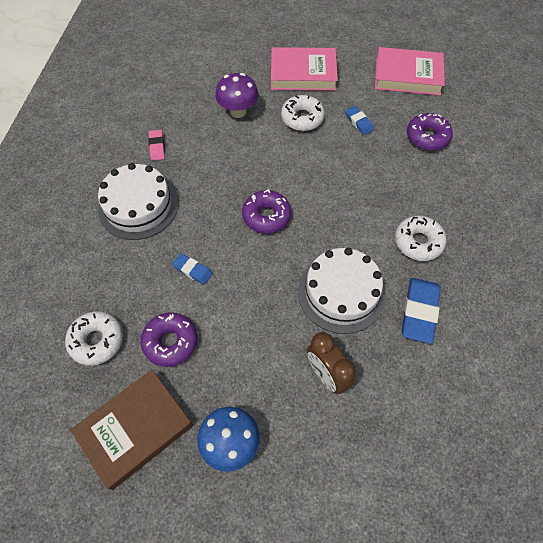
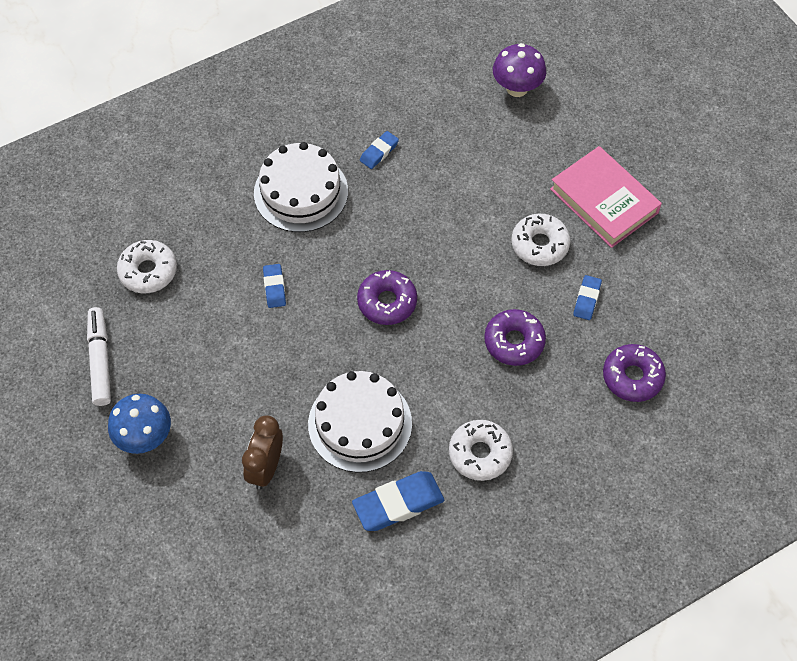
camera: 50 degrees right, 0 degrees up
(135, 429) = (100, 360): brown book -> white marker
(157, 147) = (379, 152): pink eraser -> blue eraser
(170, 342) = (193, 325): purple donut -> purple donut (514, 342)
(238, 111) = (490, 183): purple mushroom -> purple mushroom (517, 88)
(407, 76) = (707, 301): pink book -> none

